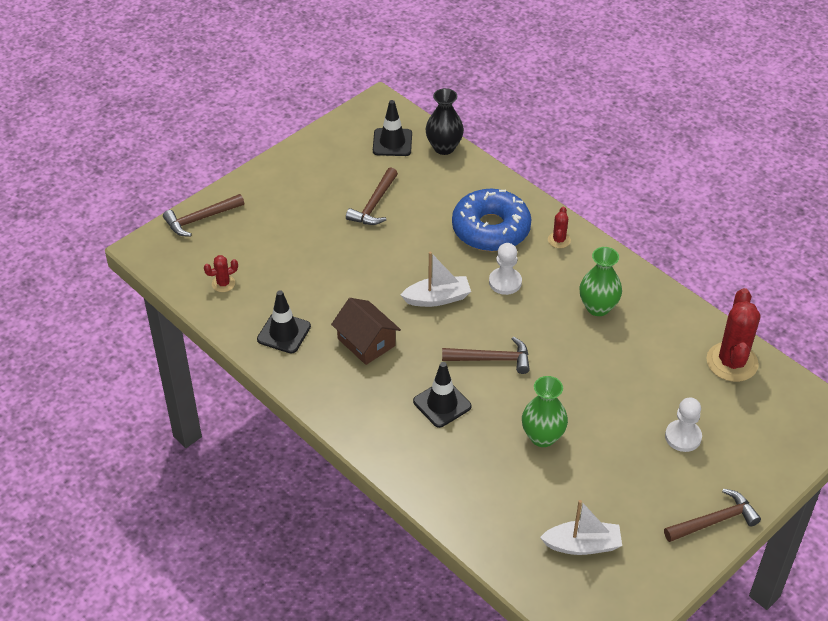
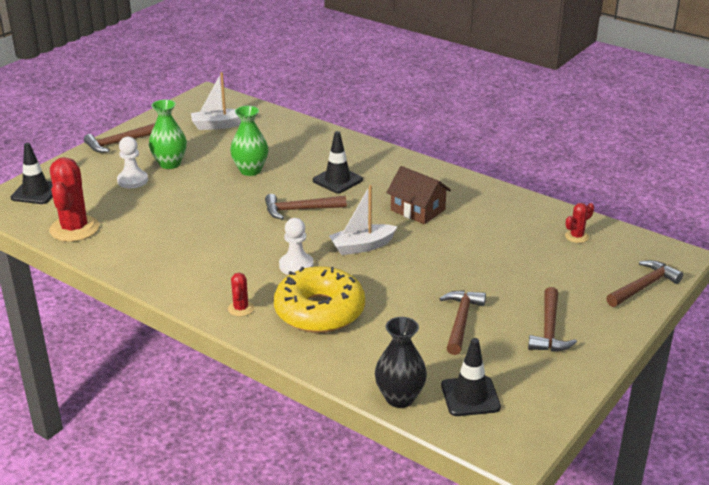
camera: 170 degrees right, 15 degrees down
(284, 333) = (495, 209): black traffic cone -> black traffic cone (36, 192)
(305, 188) = (549, 329): none -> brown hammer
(491, 229) = (319, 311): blue donut -> yellow donut
(598, 307) = (199, 255): green vase -> green vase (170, 164)

